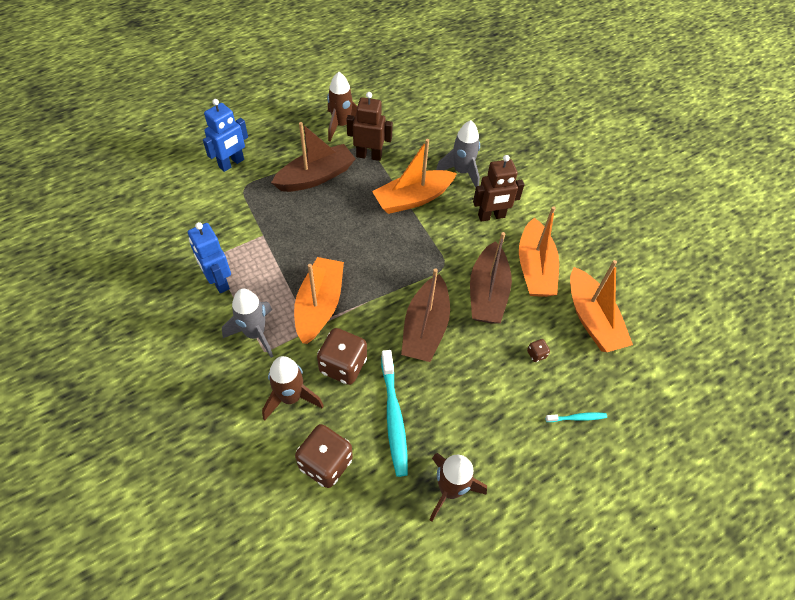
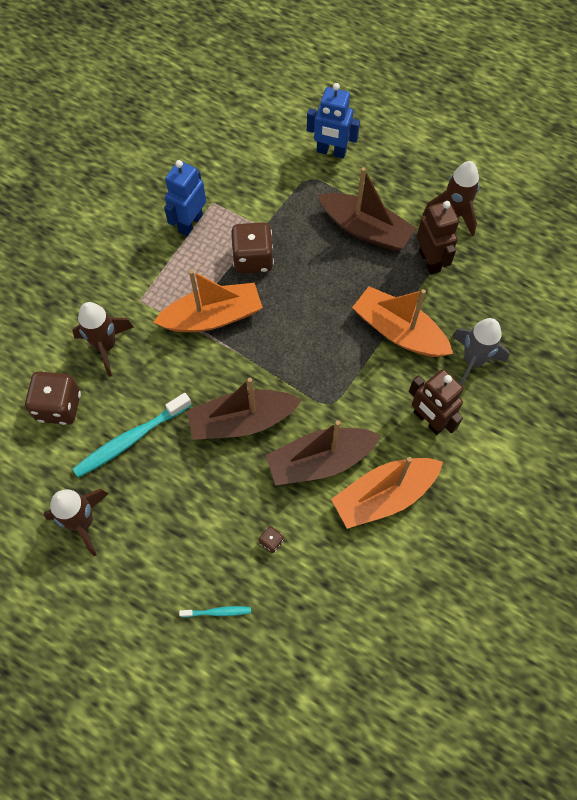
camera: 65 degrees right, 10 degrees up
(255, 334) = (153, 283): grey rocket -> none
(343, 365) = (160, 370): brown dice -> brown dice (253, 259)
(577, 418) = (217, 612): turquoise toothbrush -> turquoise toothbrush turned 60 degrees counterclockwise
(592, 319) = (351, 584): orange boat -> none

